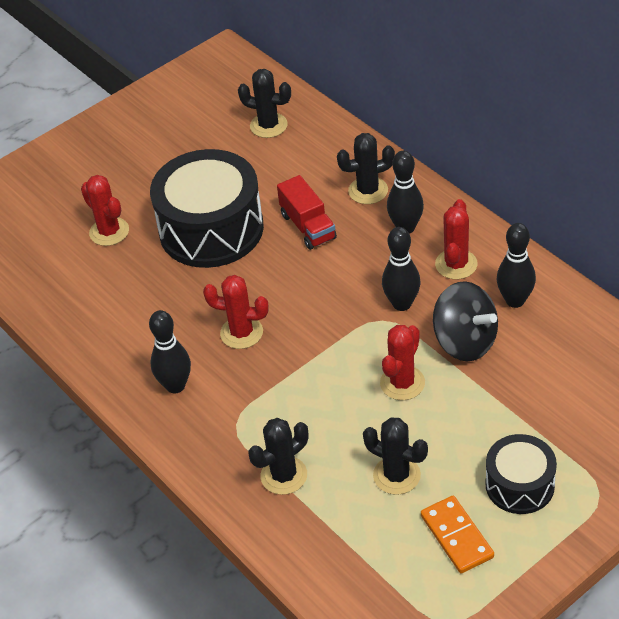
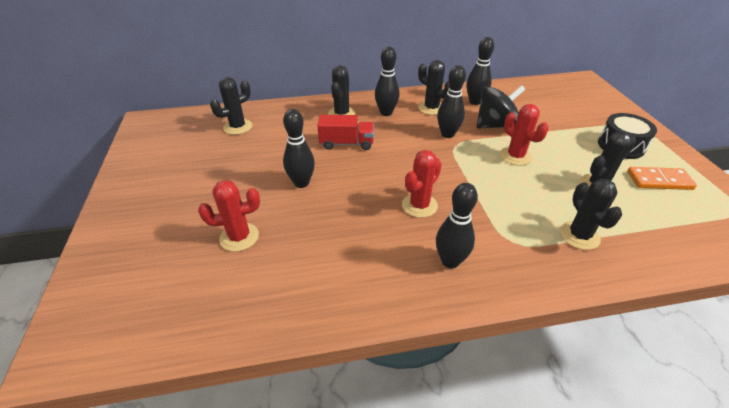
camera: 65 degrees left, 5 degrees down
(211, 229) = (301, 183): black drum -> black bowling pin
(456, 264) = (431, 108): red cactus -> black cactus

